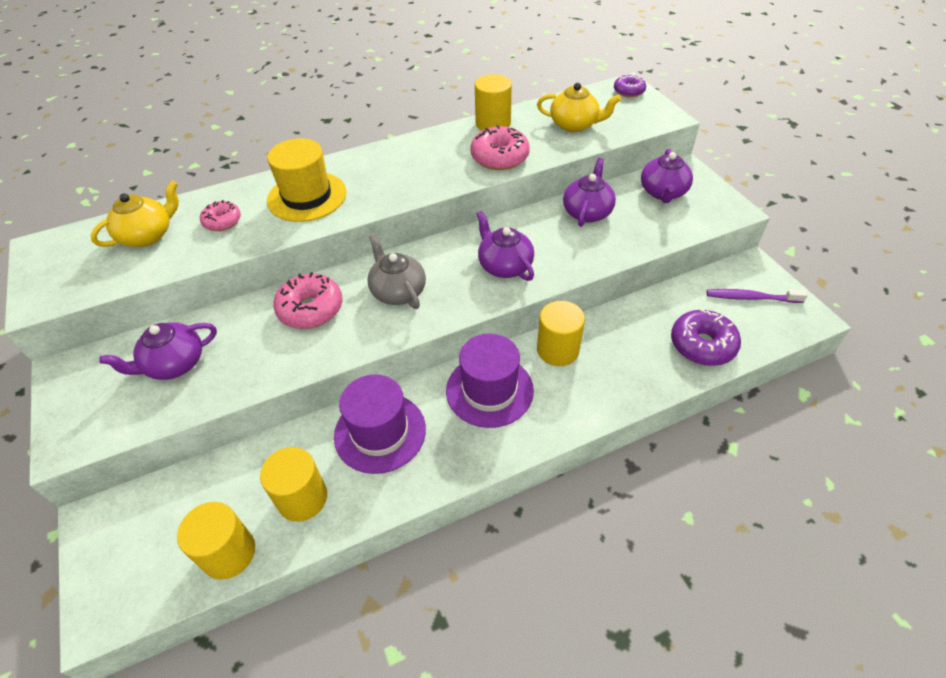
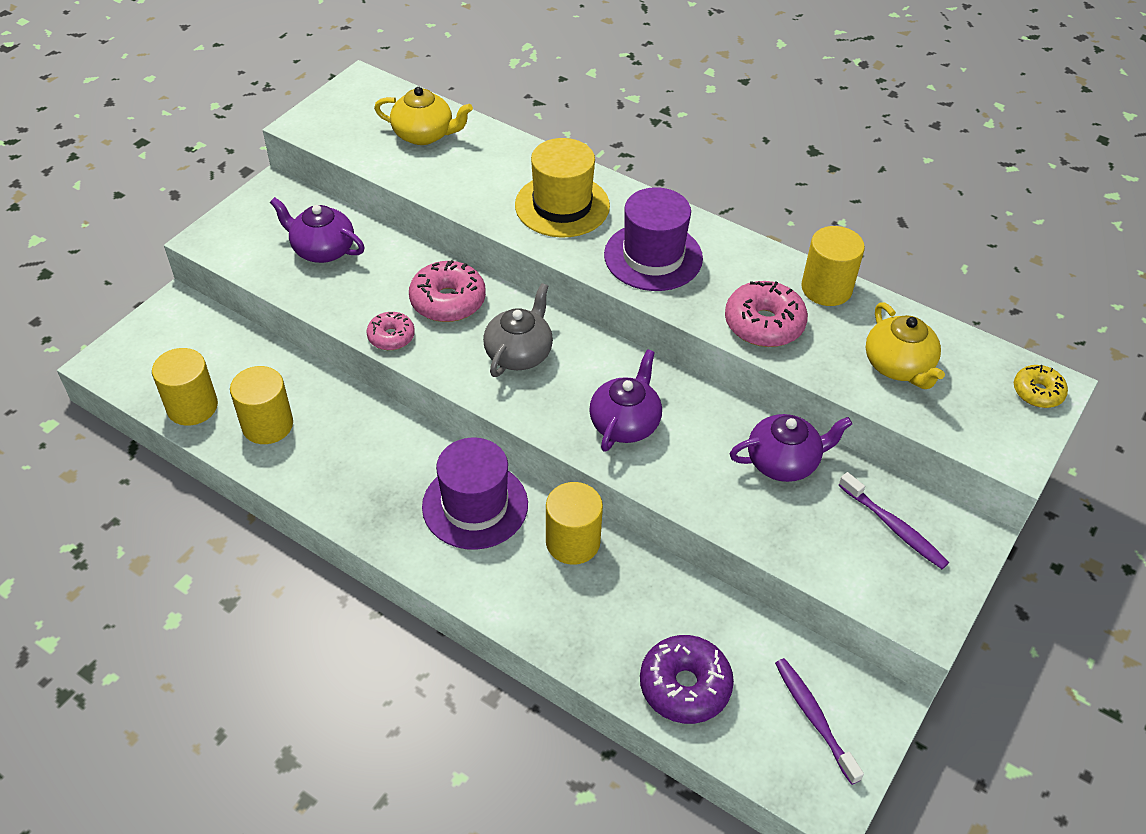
camera: 55 degrees right, 0 degrees up
(222, 221) = (479, 170): pink donut -> pink donut (391, 337)
(380, 432) = (368, 442): purple hat -> purple hat (653, 257)
(628, 91) = (1037, 392): purple donut -> yellow donut
(663, 192) = (894, 527): purple teapot -> purple toothbrush

